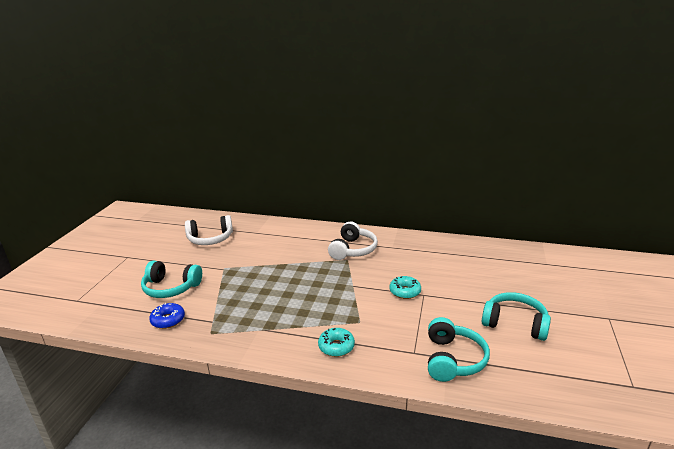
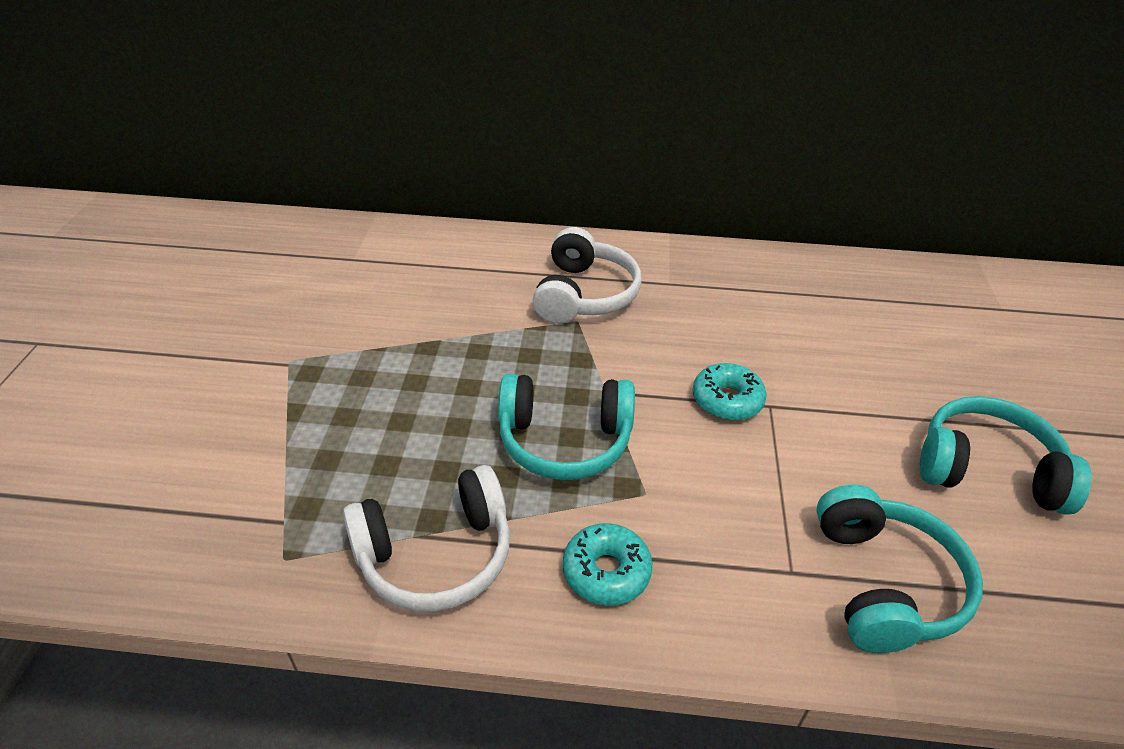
camera: 10 degrees left, 15 degrees up
(168, 320) = (165, 527): blue donut -> none
(171, 288) = (161, 428): turquoise headphones -> turquoise headphones (564, 441)
(210, 239) = (244, 281): white headphones -> white headphones (436, 555)

